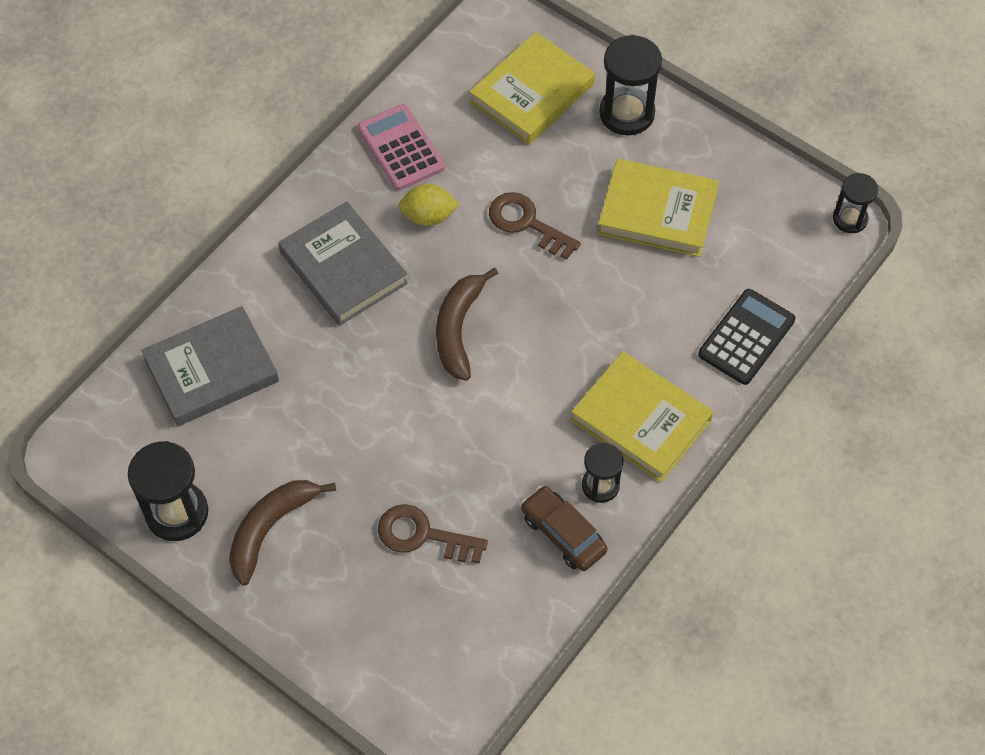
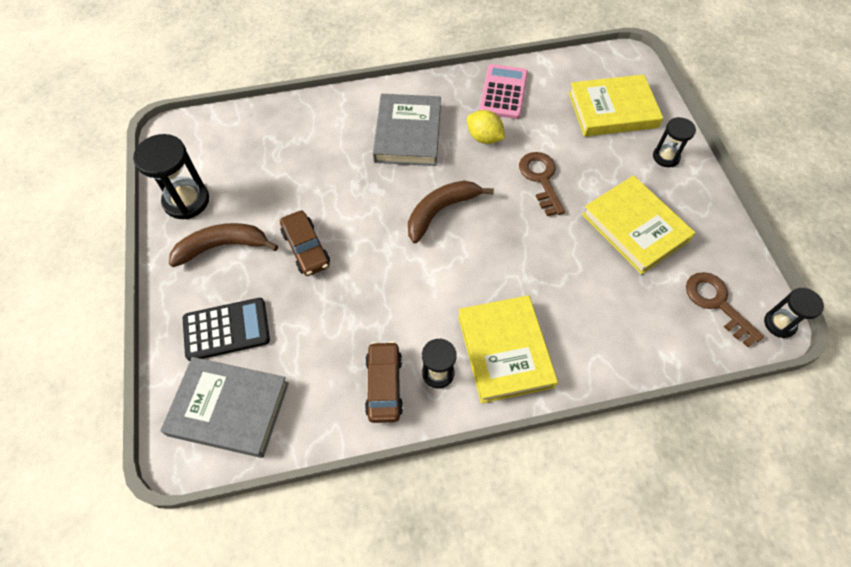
camera: 40 degrees right, 0 degrees up
(211, 370) = (283, 139): grey book -> grey book (229, 408)
(360, 466) = (306, 248): none -> brown car
(423, 535) = (300, 317): brown key -> brown key (717, 303)
(627, 113) = (666, 157): black hourglass -> black hourglass, size x0.61
(746, 337) = (630, 350): black calculator -> black calculator (226, 329)

